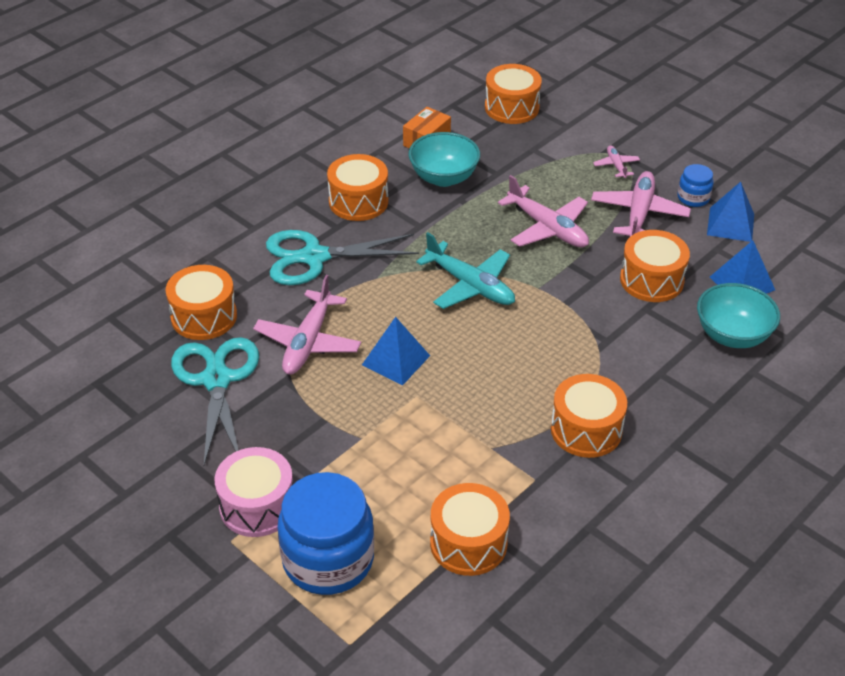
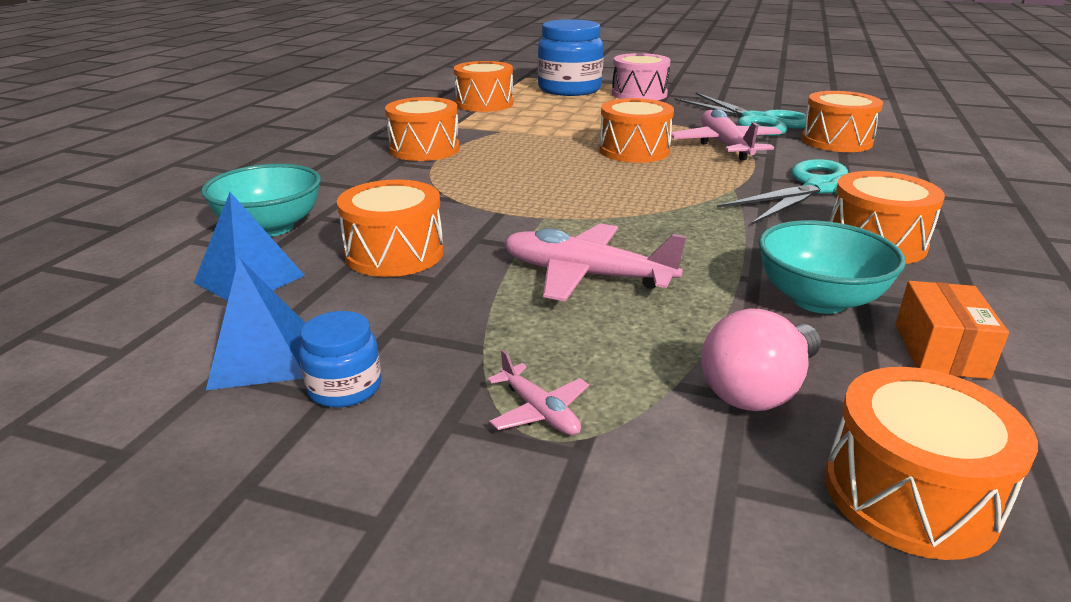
camera: 155 degrees right, 15 degrees down
(396, 360) = (634, 151): blue pyramid -> orange drum
(470, 285) = (625, 203): turquoise plane -> none
(523, 149) = (758, 390): none -> pink light bulb
(639, 213) = (448, 331): pink plane -> none

